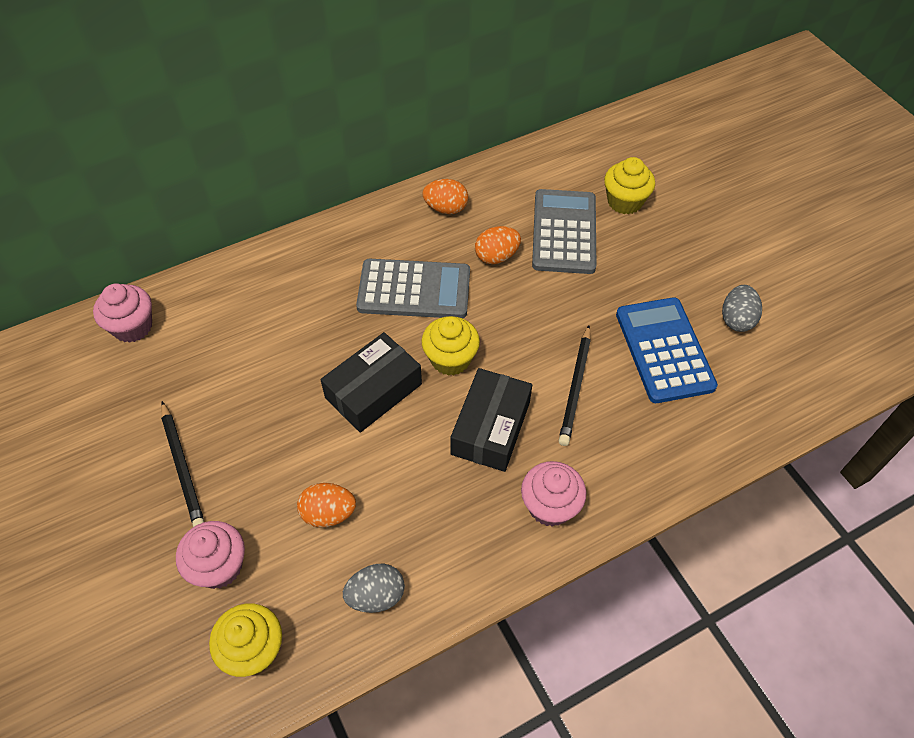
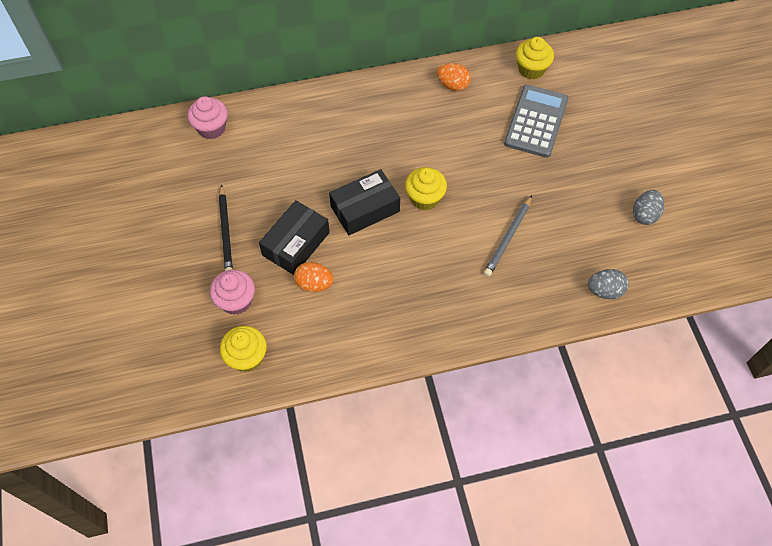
camera: 15 degrees right, 5 degrees up
(376, 596) = (332, 343): grey egg -> grey egg (604, 291)
(414, 290) = (412, 142): grey calculator -> none
(490, 428) = (439, 252): black box -> black box (296, 244)
(496, 256) = (479, 130): orange egg -> none
(550, 506) = (464, 314): pink cupcake -> none
(575, 387) = (508, 237): black pencil -> grey pencil
(624, 201) = (590, 107): yellow cupcake -> yellow cupcake (531, 69)
(664, 350) = (581, 225): blue calculator -> none

